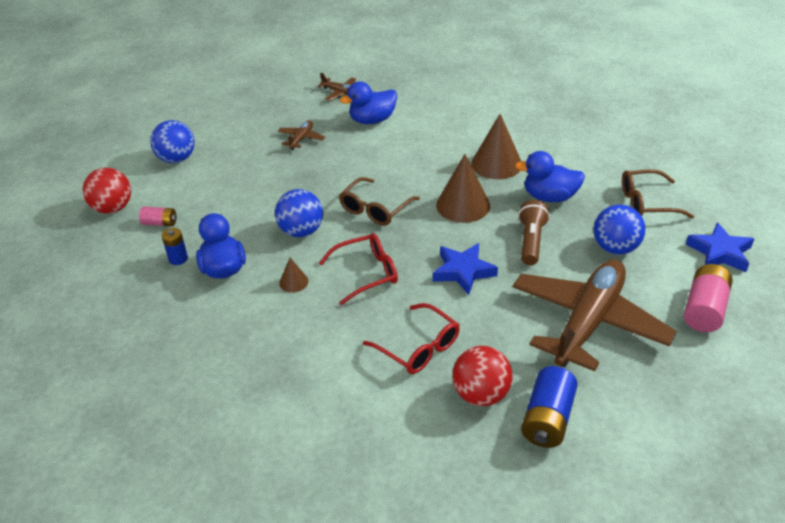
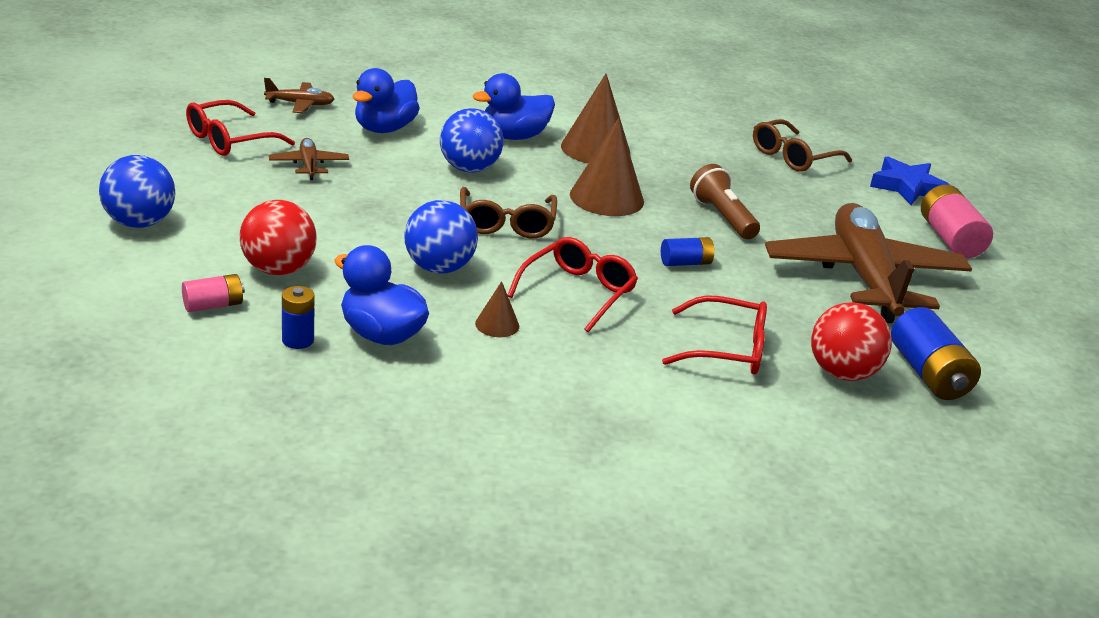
camera: 40 degrees left, 10 degrees down
(113, 208) = (107, 305): red ball -> red ball (278, 269)
(275, 112) = (229, 140): none -> red glasses
(463, 271) = (685, 263): blue star -> blue battery
(549, 197) = (691, 171): blue duck -> blue duck (513, 136)
(615, 248) = (811, 204): blue ball -> blue ball (469, 169)

